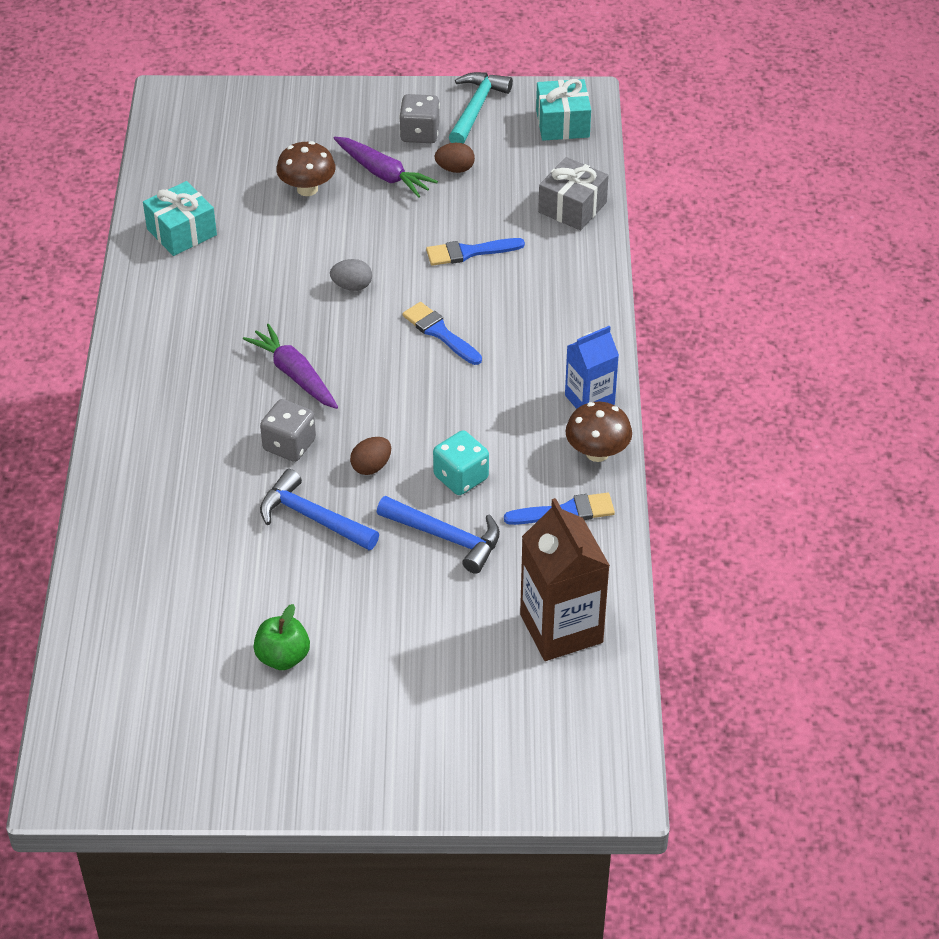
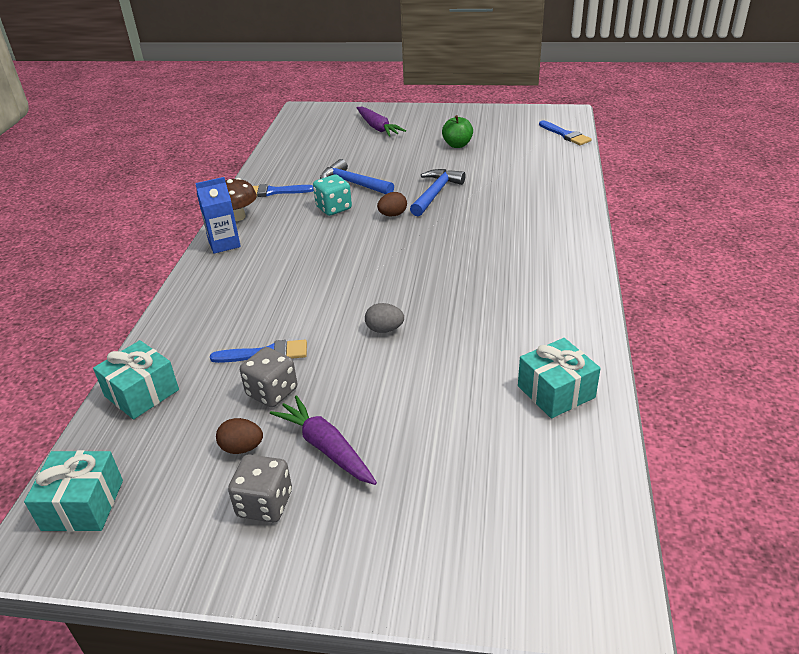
camera: 170 degrees left, 10 degrees down
(289, 445) = (449, 227): grey dice -> grey dice (272, 392)
(294, 374) = (443, 267): purple carrot -> purple carrot (378, 128)
(307, 189) = (416, 434): brown mushroom -> none
(313, 518) = (435, 193): blue hammer -> blue hammer turned 105 degrees counterclockwise
(440, 333) = (317, 290): blue brush -> blue brush (565, 135)
(476, 108) = (176, 540): turquoise hammer -> none
(561, 628) = (302, 151): brown carton -> none
(572, 207) = (141, 393): grey gift -> turquoise gift

